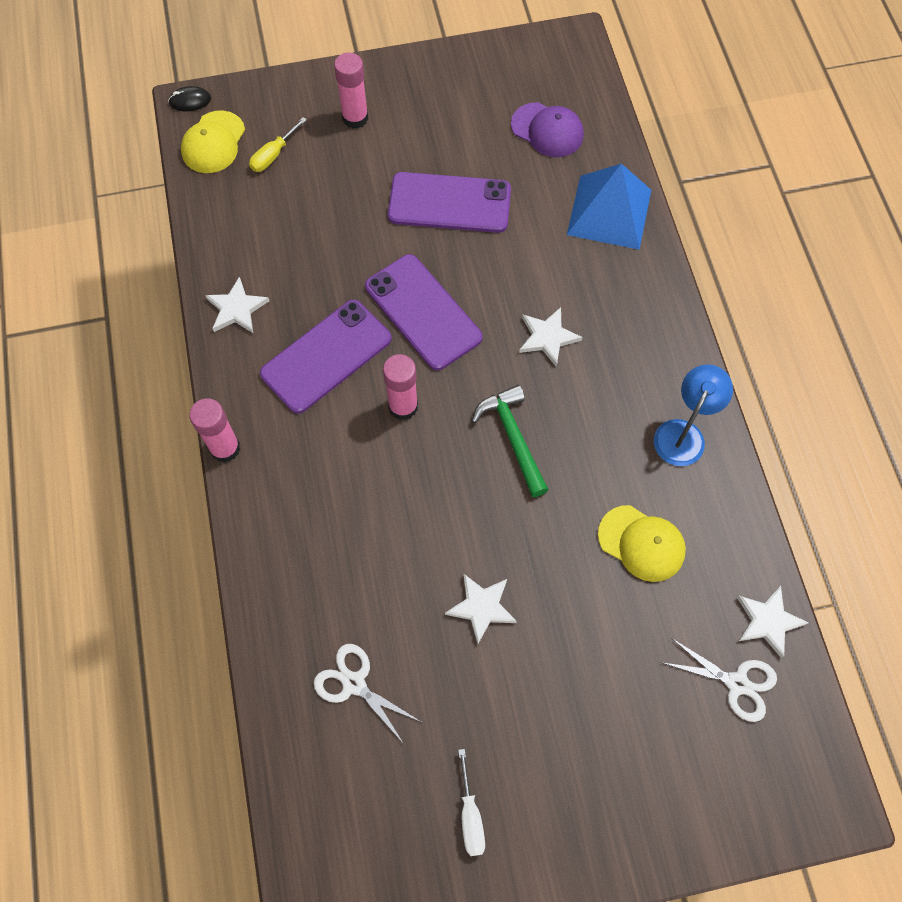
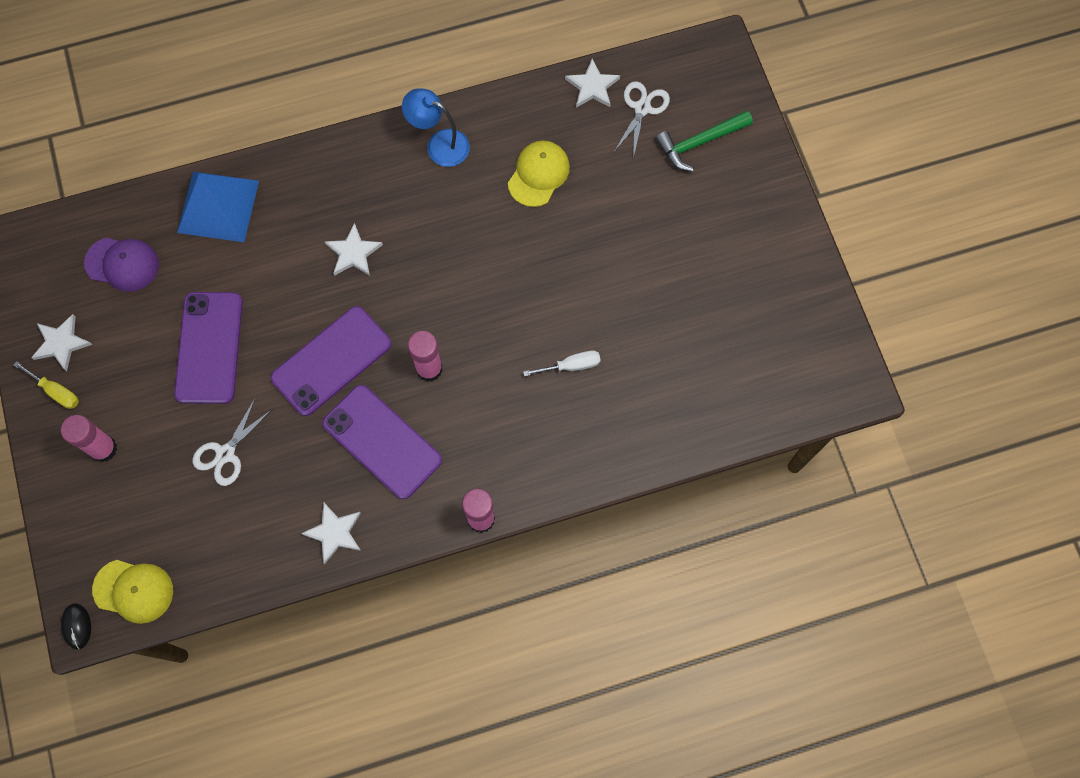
camera: 95 degrees left, 5 degrees up
(273, 155) = (150, 525): yellow screwdriver -> yellow screwdriver (56, 391)
(354, 683) = (677, 382): white scissors -> white scissors (225, 454)
(470, 815) = (763, 287): white screwdriver -> white screwdriver (571, 366)
(481, 607) = (604, 290): white star -> white star (61, 343)
(513, 438) = (453, 276): green hammer -> green hammer (699, 143)
(547, 130) = (122, 264): purple cap -> purple cap turned 75 degrees clockwise

